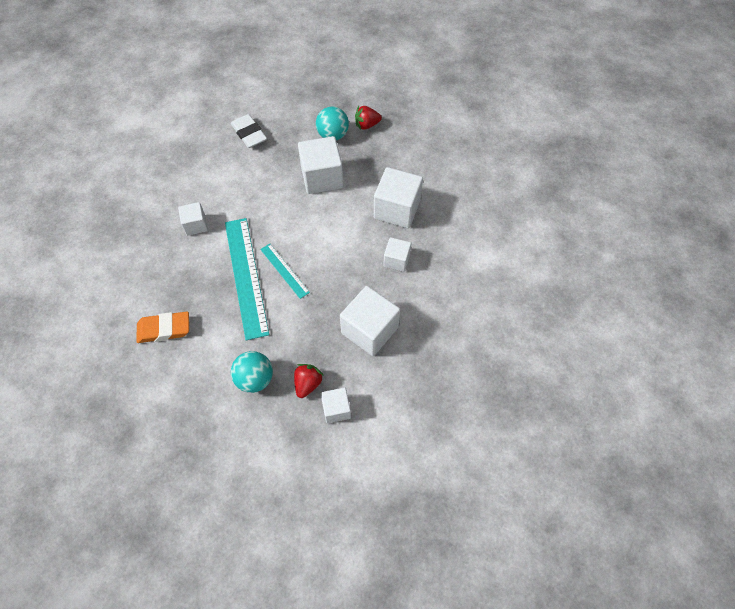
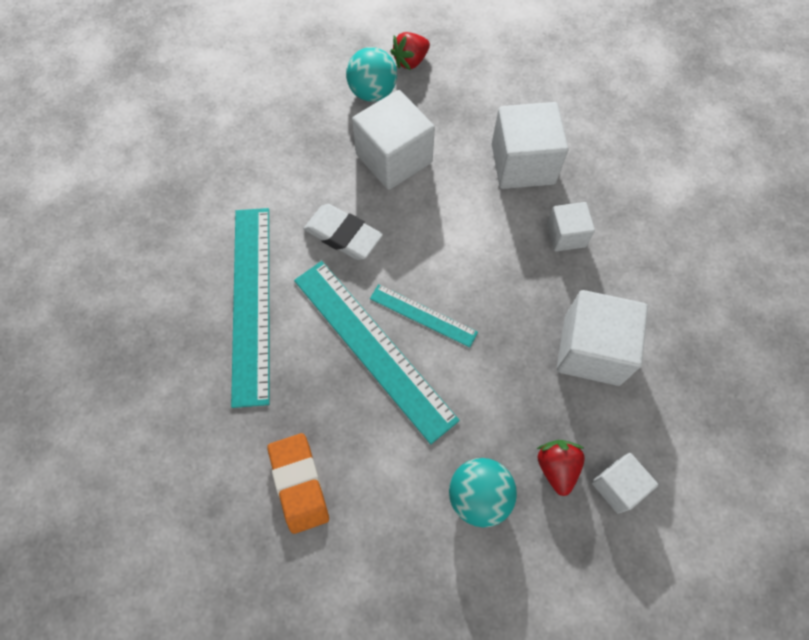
camera: 25 degrees left, 5 degrees up
(164, 329) = (299, 484): orange eraser -> orange eraser turned 75 degrees counterclockwise
(195, 225) = (252, 302): white cube -> turquoise ruler
(249, 134) = (251, 134): white eraser -> white eraser (343, 235)

